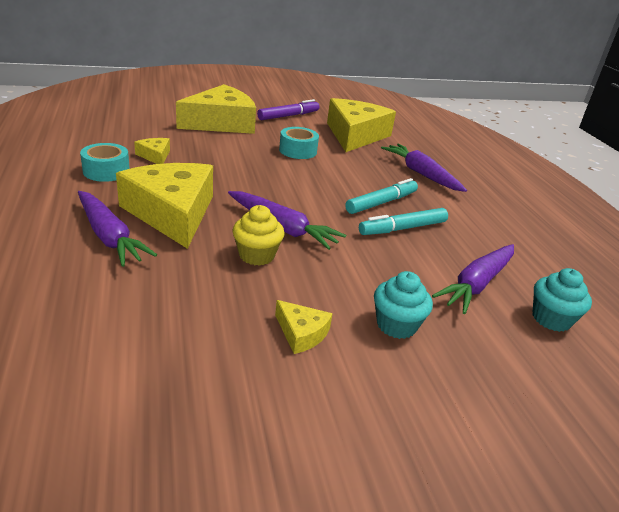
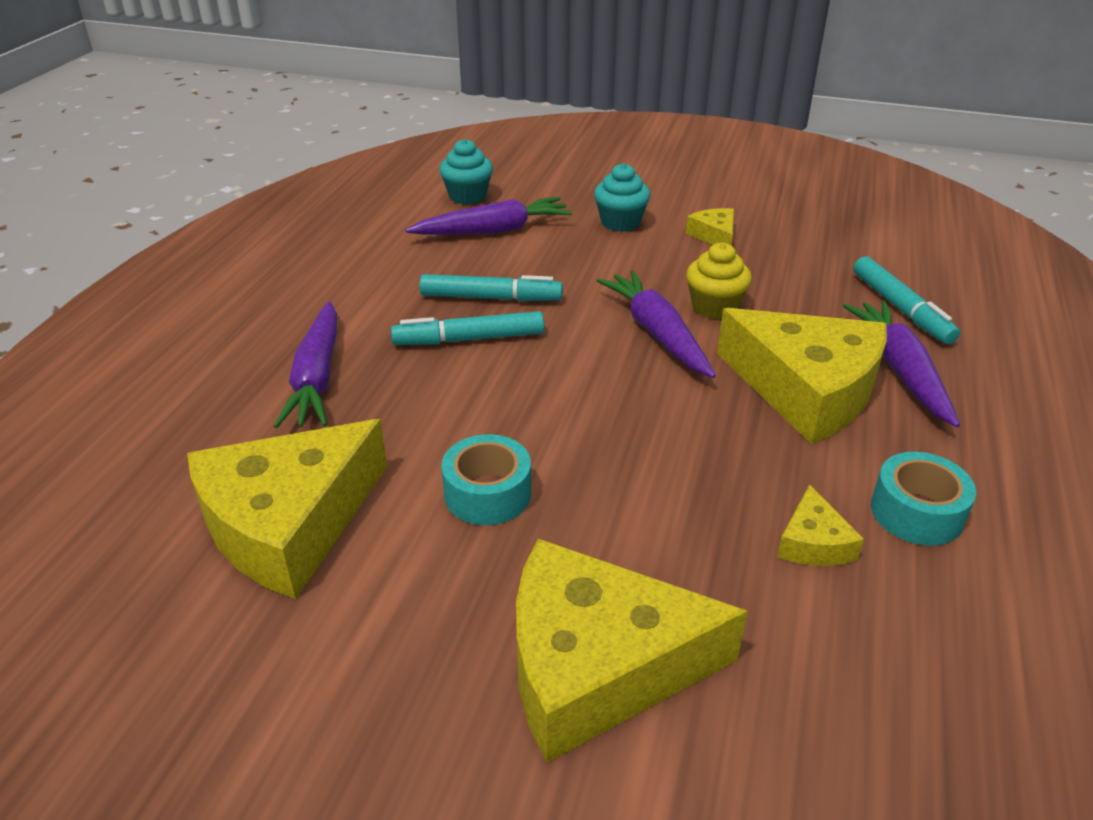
camera: 145 degrees left, 5 degrees up
(104, 289) = (901, 309): none -> turquoise marker
(172, 213) = (806, 389): yellow cheese -> yellow cheese turned 60 degrees counterclockwise
(288, 116) = (368, 665): purple marker -> none

